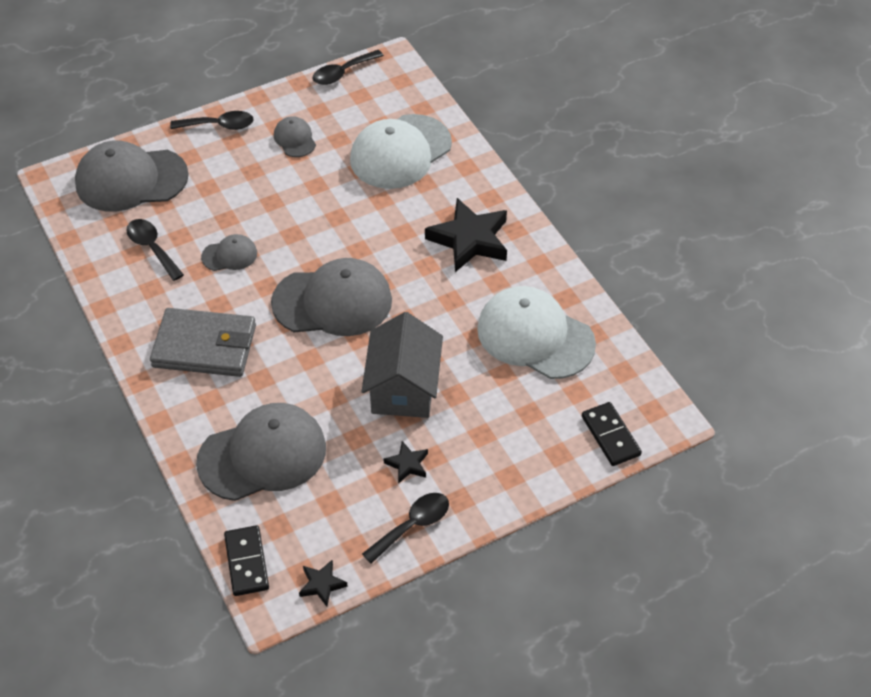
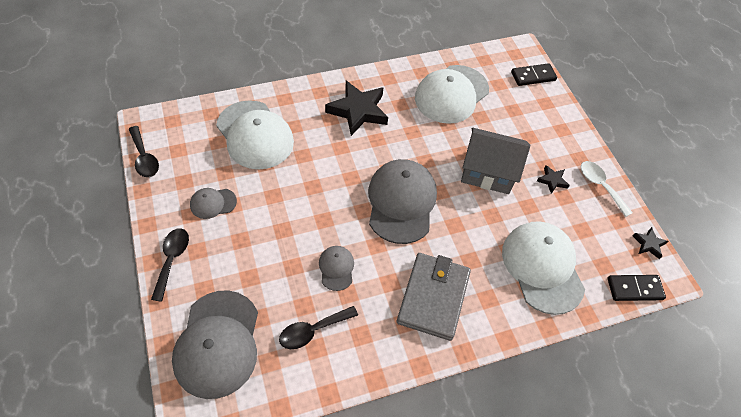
camera: 85 degrees left, 5 degrees up
(262, 455) = (542, 267): grey cap -> white cap
(412, 525) = (600, 186): black spoon -> white spoon

